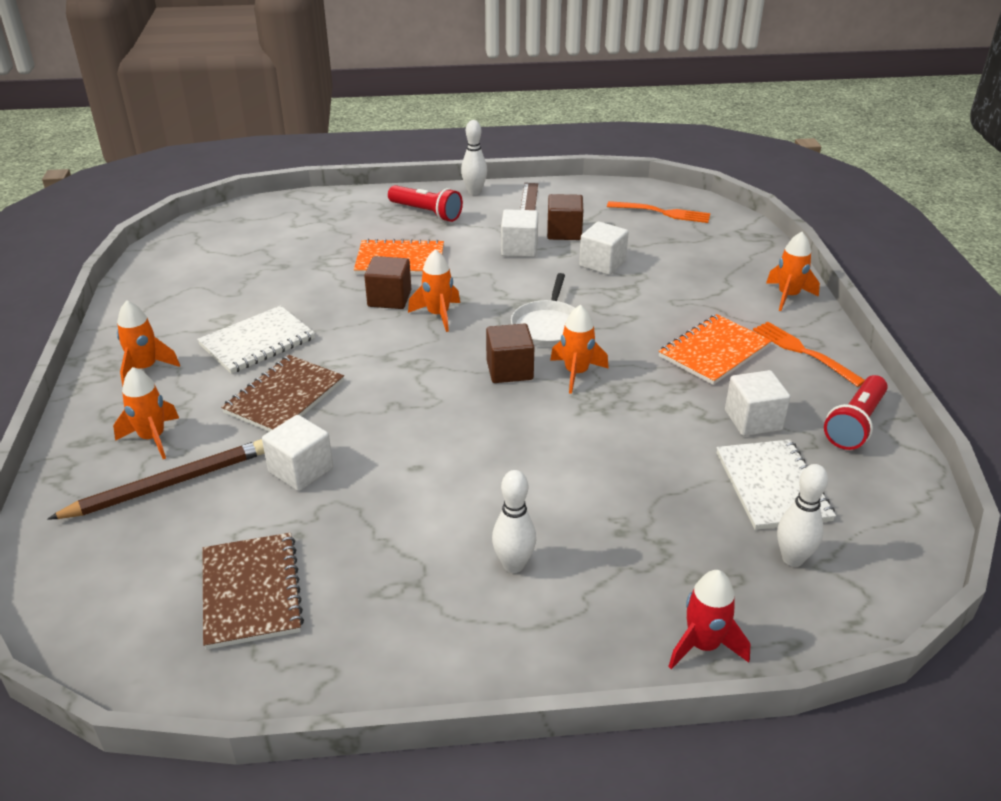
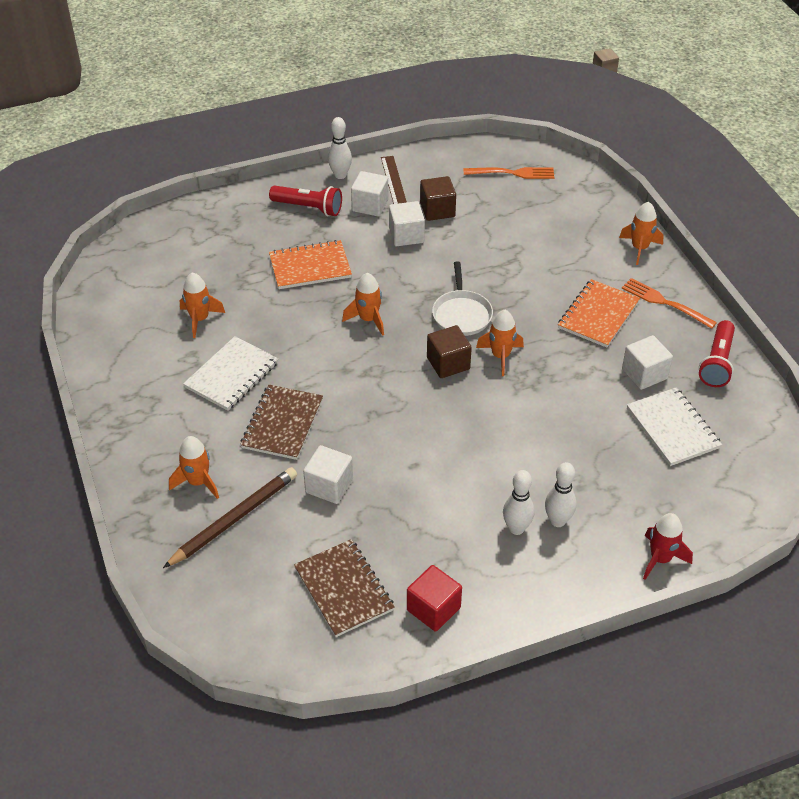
camera: 15 degrees left, 10 degrees up
(145, 368) = (152, 419): orange rocket -> orange rocket (200, 319)
(354, 642) = (433, 609): none -> red cube
(389, 298) = (320, 310): brown cube -> none
(602, 263) = (482, 240): white cube -> white cube (370, 205)
(792, 559) = (700, 483): white bowling pin -> white bowling pin (558, 521)

